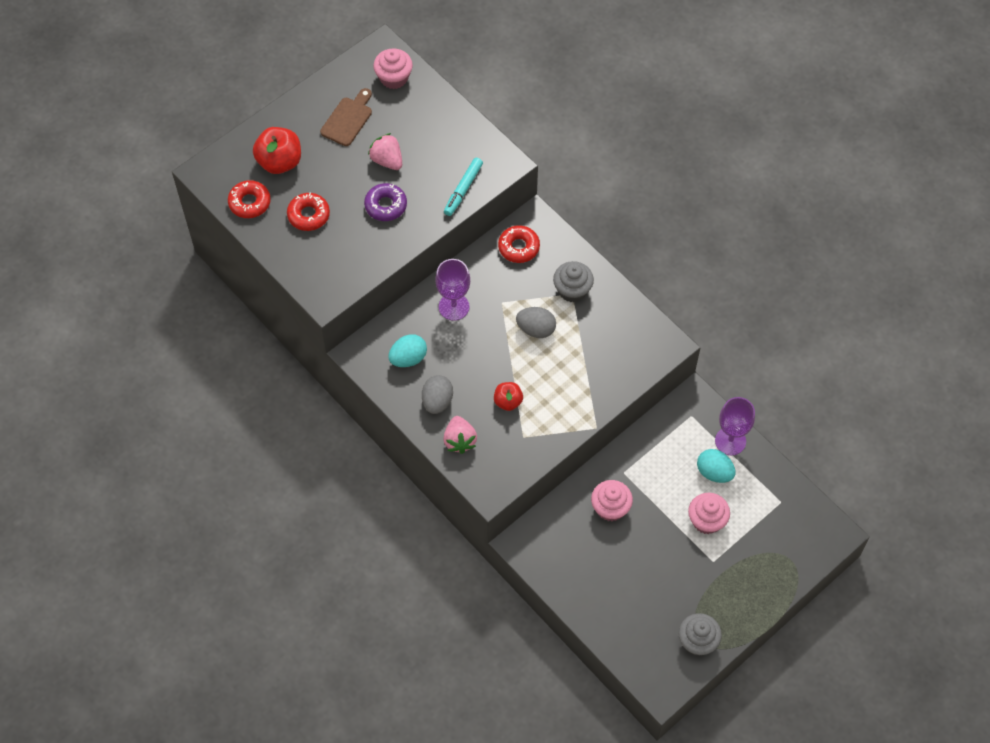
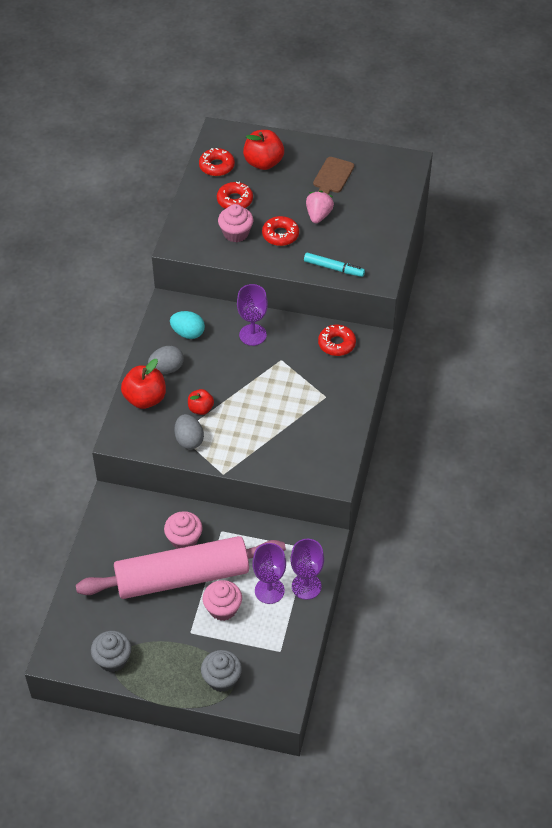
camera: 55 degrees right, 10 degrees down
(348, 119) = (332, 177): brown cutting board -> brown cutting board turned 120 degrees clockwise
(385, 205) = (280, 235): purple donut -> red donut
(394, 78) = (391, 181): pink cupcake -> pink cupcake (236, 233)
(459, 440) = (145, 399): pink strawberry -> red apple
(463, 189) = (334, 268): turquoise marker -> turquoise marker turned 150 degrees counterclockwise
(536, 329) = (276, 392): grey egg -> grey egg (189, 440)
(572, 290) = (329, 395): grey cupcake -> grey cupcake (222, 679)
(650, 533) = (182, 577): none -> pink rolling pin
(714, 472) = (269, 590): turquoise egg -> purple goblet

